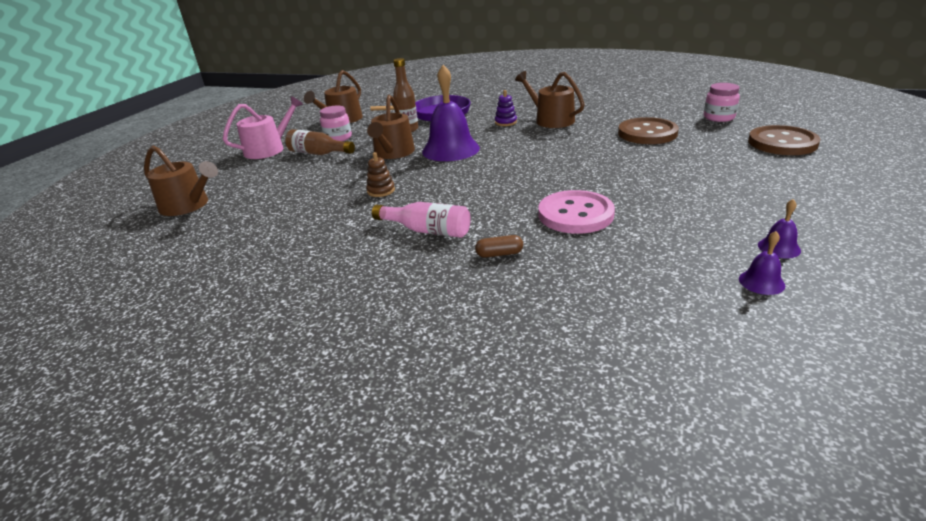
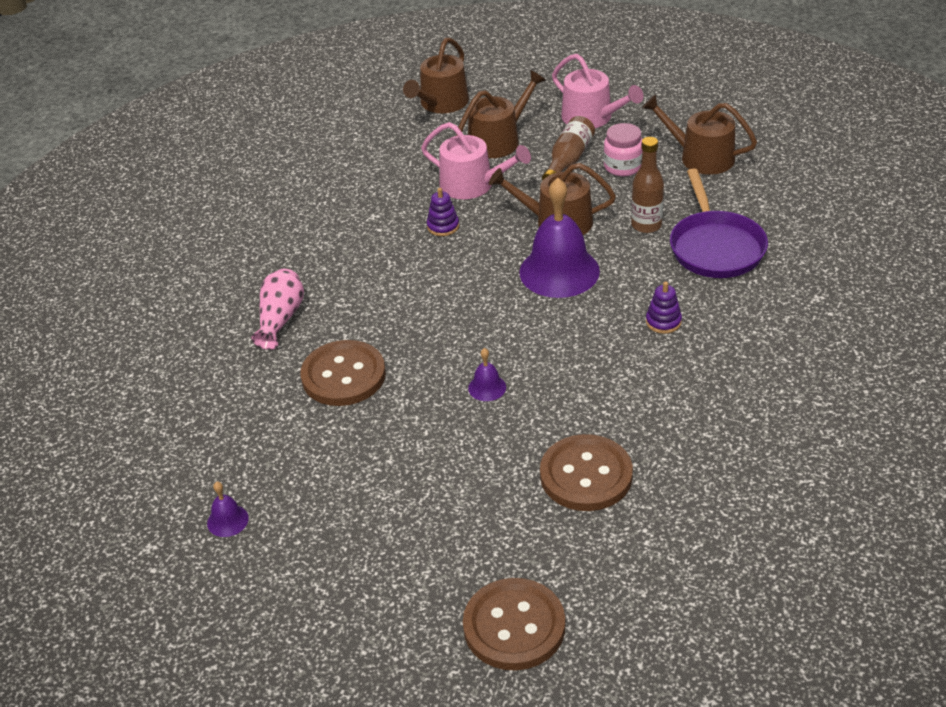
camera: 90 degrees right, 10 degrees up
(328, 183) = (473, 185): none -> pink watering can
(381, 191) = (443, 226): brown stacking toy -> purple stacking toy
(427, 231) = (340, 269): pink bottle -> none
(499, 254) = (280, 319): brown capsule -> pink vase
(551, 120) = (667, 372): brown watering can -> brown watering can (498, 140)
(575, 214) = (343, 375): pink button -> brown button
(718, 117) = (648, 581): pink jar -> none
(761, 282) = (176, 488): purple bell -> purple bell (487, 387)

